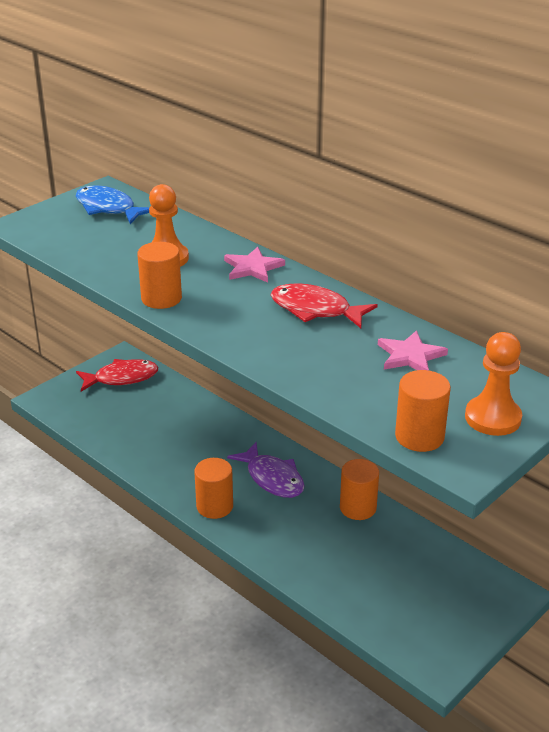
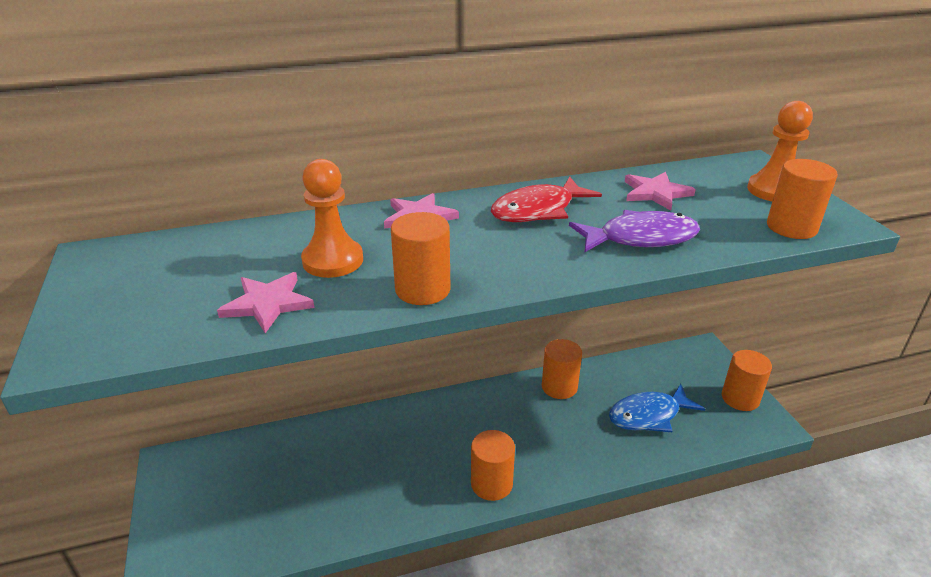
camera: 60 degrees left, 0 degrees up
(103, 256) = (267, 304): none -> pink star
(108, 208) = (149, 266): blue fish -> blue fish (649, 415)
(122, 378) = (208, 477): red fish -> none
(272, 478) = (481, 424): purple fish -> purple fish (640, 238)
(457, 636) = (740, 398): none -> orange cylinder

